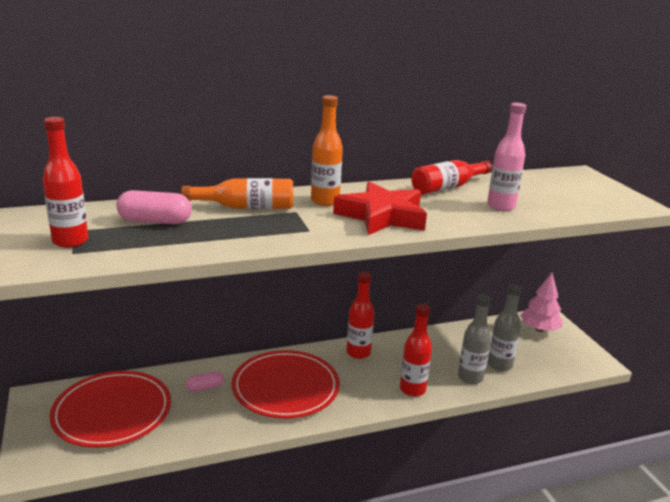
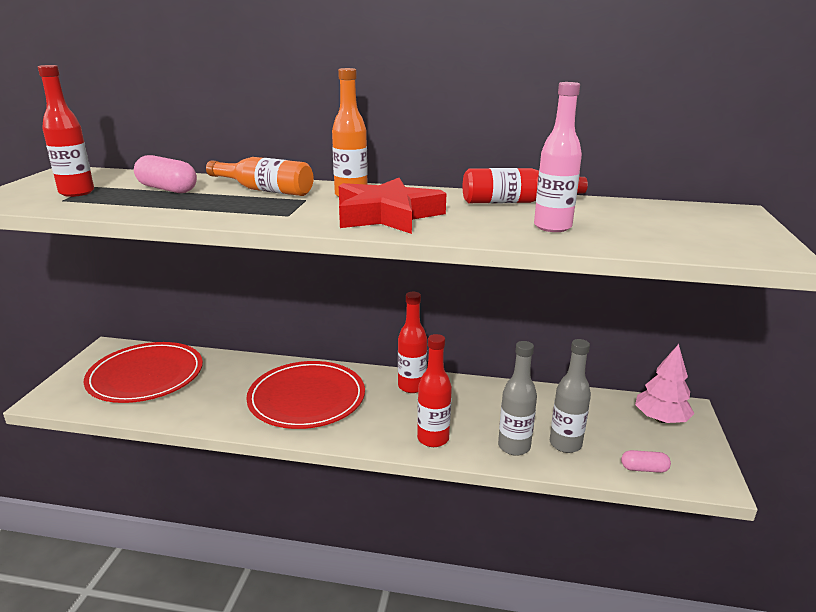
camera: 30 degrees right, 0 degrees up
(205, 387) = (237, 377): pink capsule -> pink capsule (644, 469)

